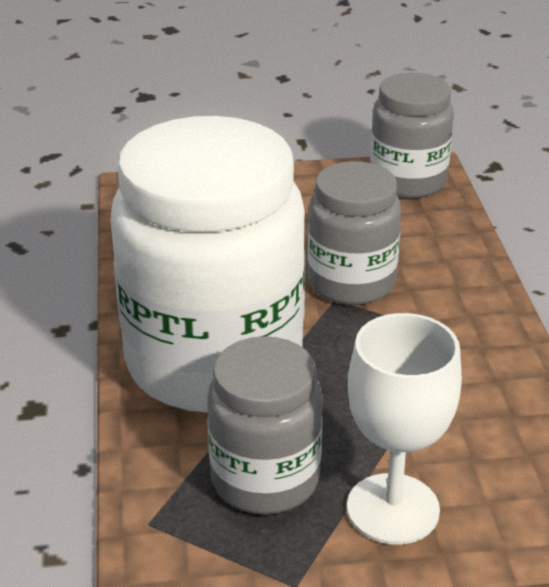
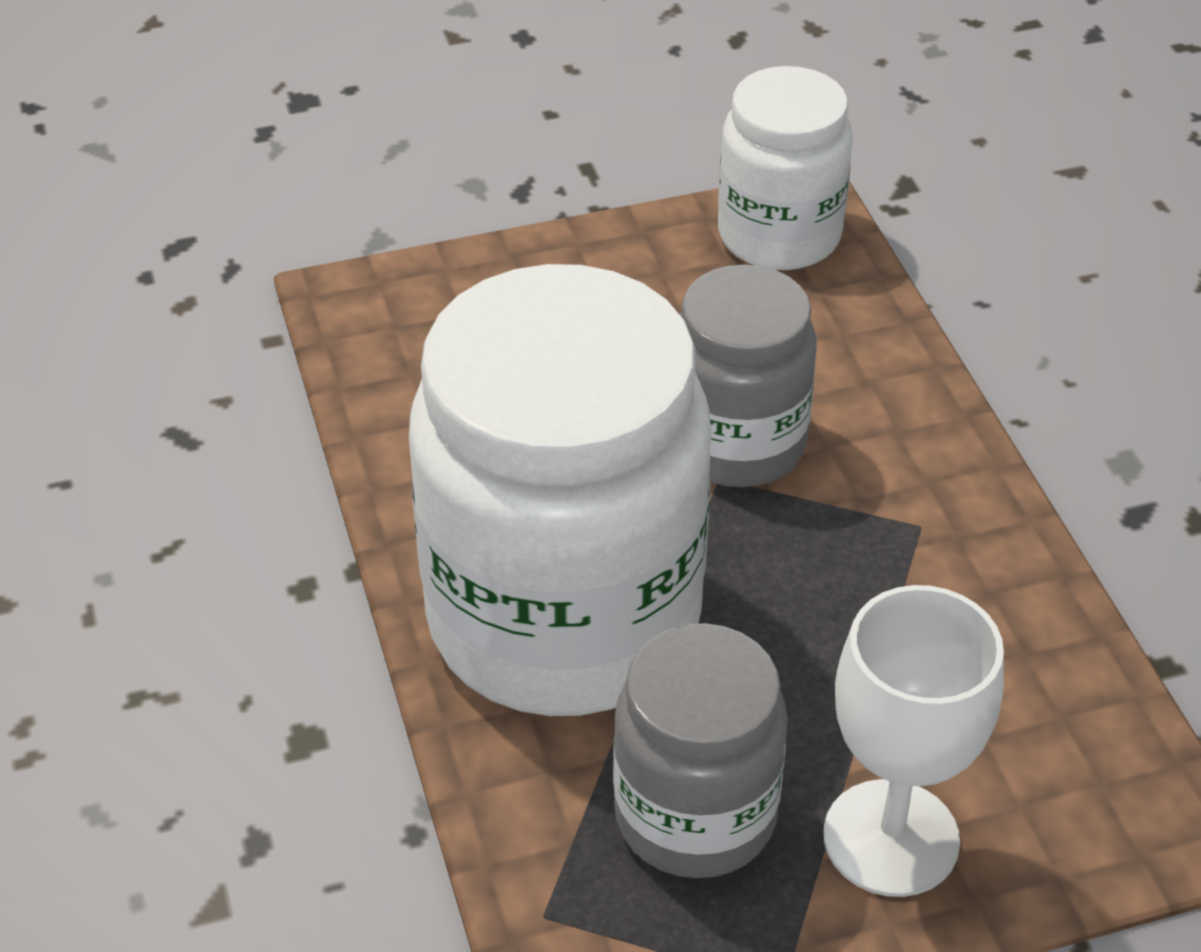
camera: 10 degrees left, 10 degrees up
(407, 181) = (779, 235): grey jar -> white jar

